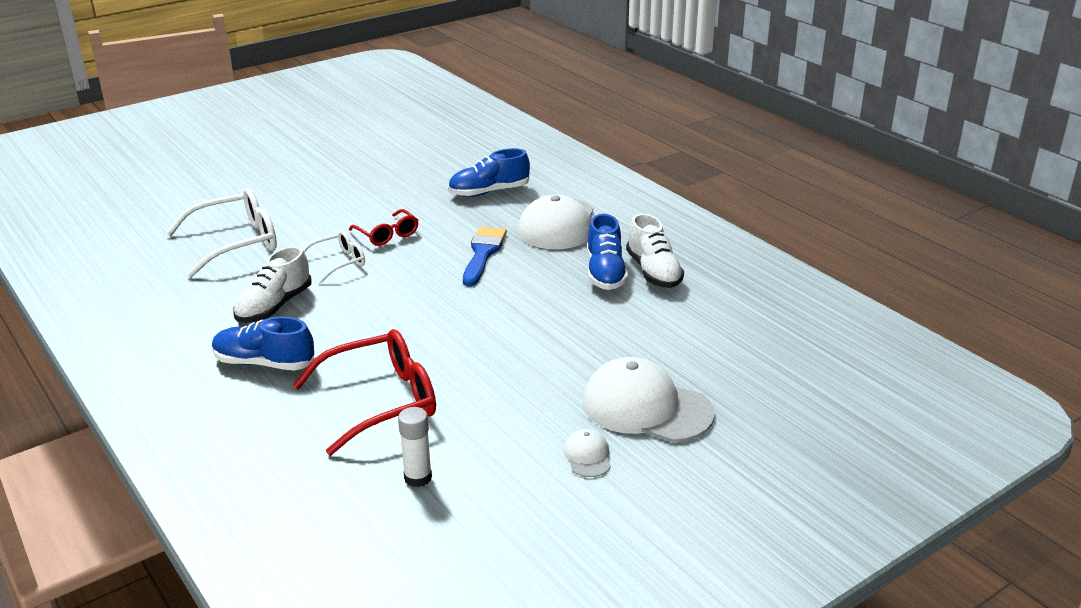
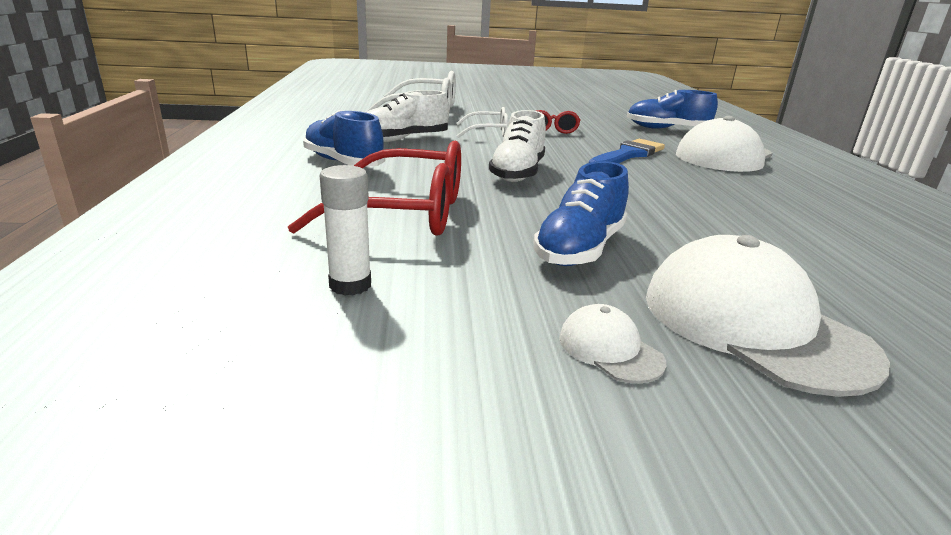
camera: 30 degrees right, 5 degrees down
(587, 456) = (610, 349): white cap -> white cap turned 60 degrees counterclockwise
(605, 273) = (761, 194): blue shoe -> blue shoe (580, 248)
(653, 272) = (829, 207): white shoe -> white shoe (517, 173)

